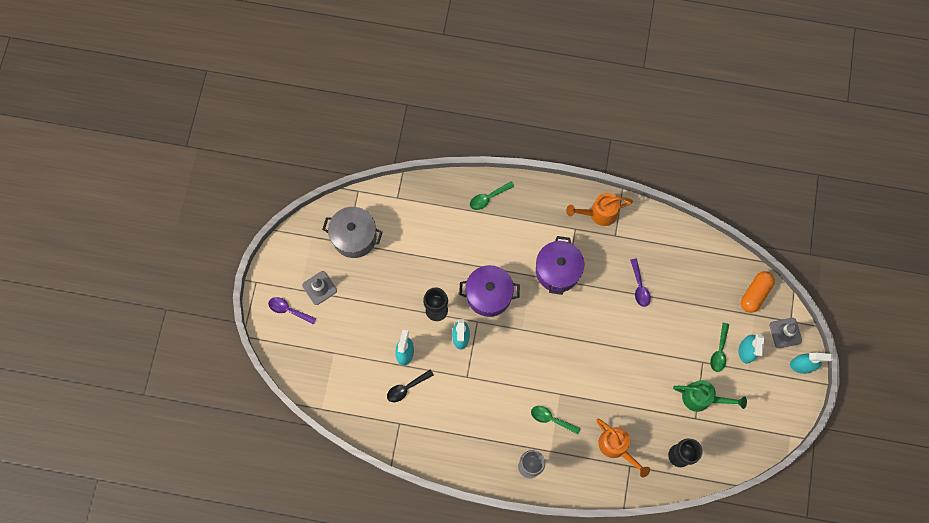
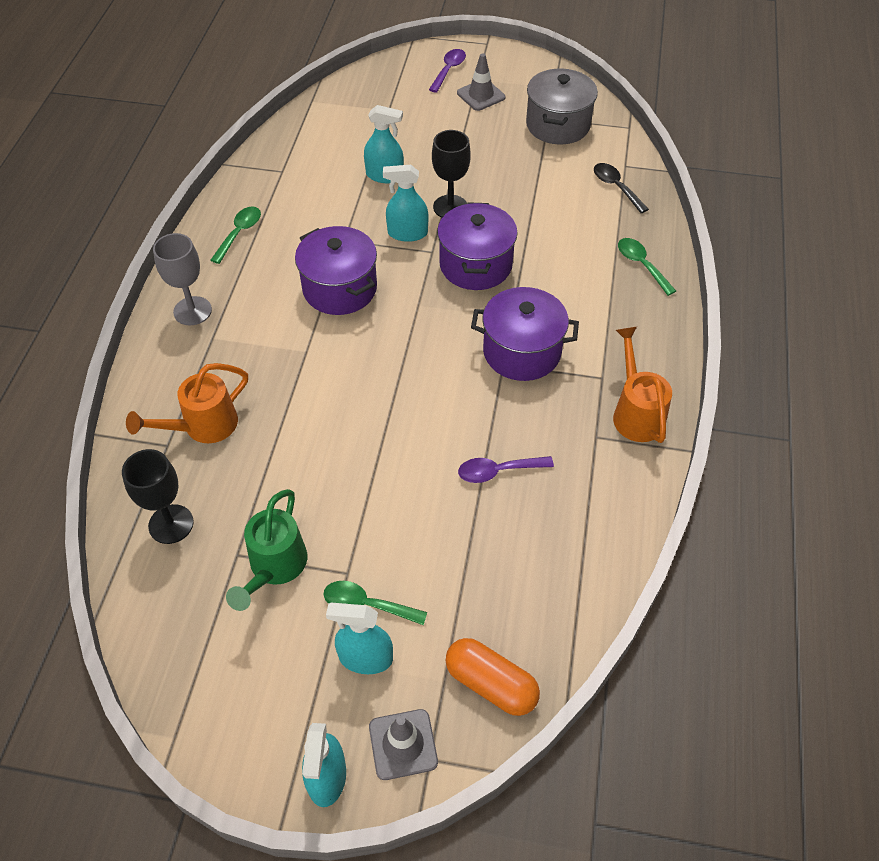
camera: 90 degrees right, 20 degrees down
(406, 388) = (332, 177): black spoon -> black spoon (616, 187)
(509, 377) = (340, 289): none -> purple pot
(551, 419) = (265, 339): green spoon -> green spoon (239, 233)

